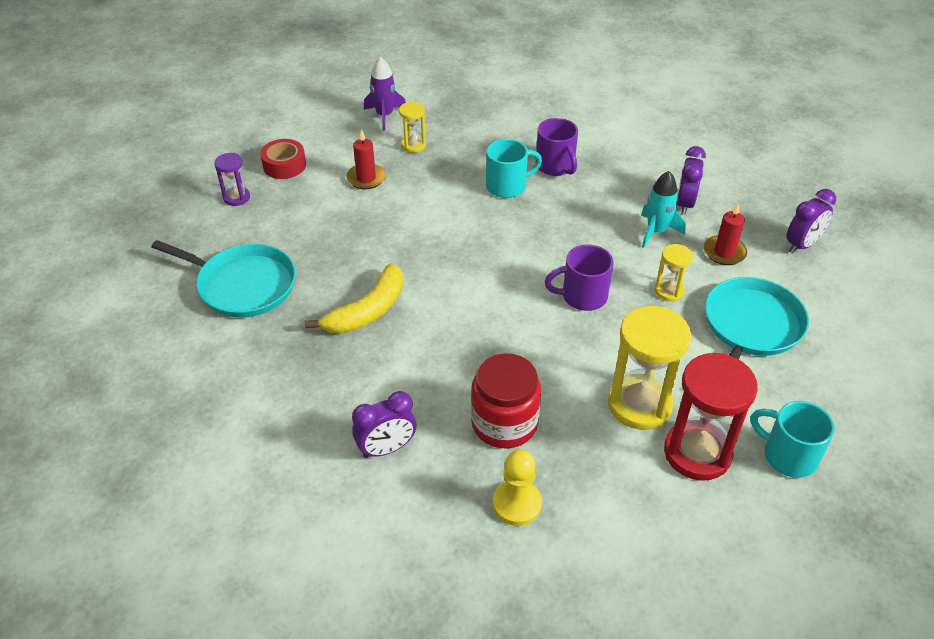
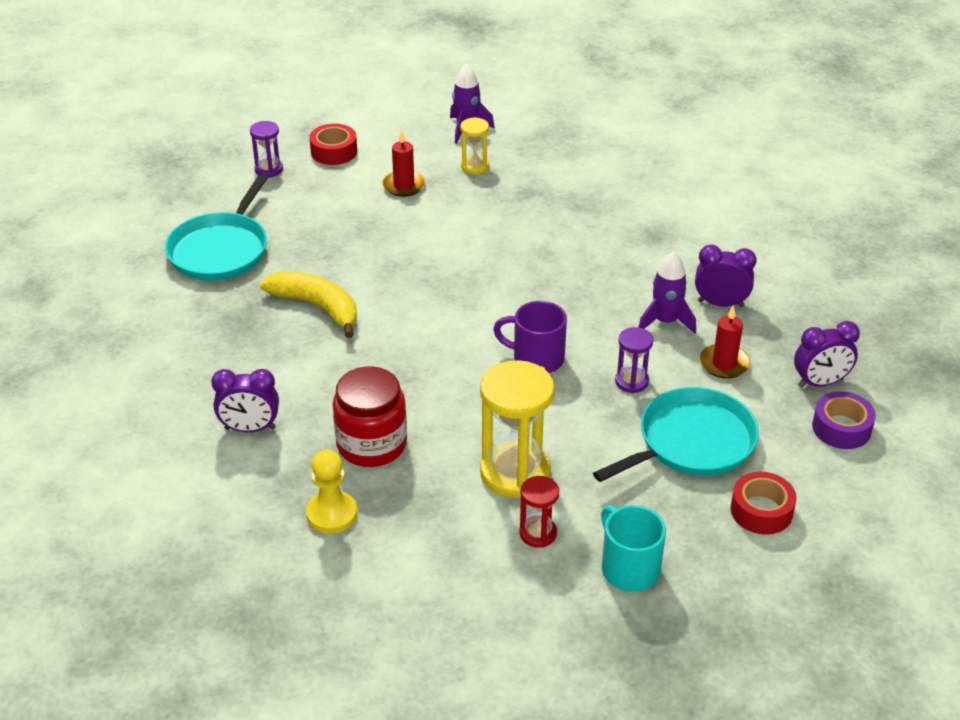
camera: 25 degrees right, 5 degrees down
(242, 285) = (221, 250): turquoise pan -> turquoise pan turned 60 degrees clockwise
(367, 311) = (317, 307): yellow banana -> yellow banana turned 120 degrees counterclockwise
(507, 186) = (541, 232): turquoise mug -> none
(555, 166) = (608, 227): purple mug -> none
(656, 232) = (665, 321): turquoise rocket -> purple rocket
(669, 291) = (631, 381): yellow hourglass -> purple hourglass
(685, 204) = (720, 303): purple clock -> purple clock turned 60 degrees clockwise
(697, 453) = (538, 533): red hourglass -> red hourglass, size x0.51
(843, 366) = (761, 511): none -> red tape
(844, 276) = (841, 428): none -> purple tape

